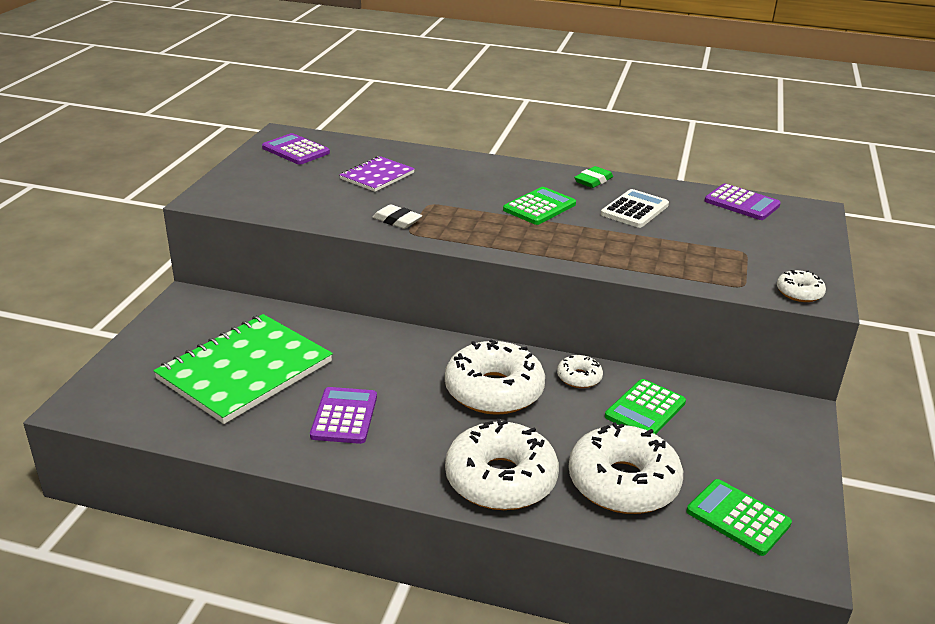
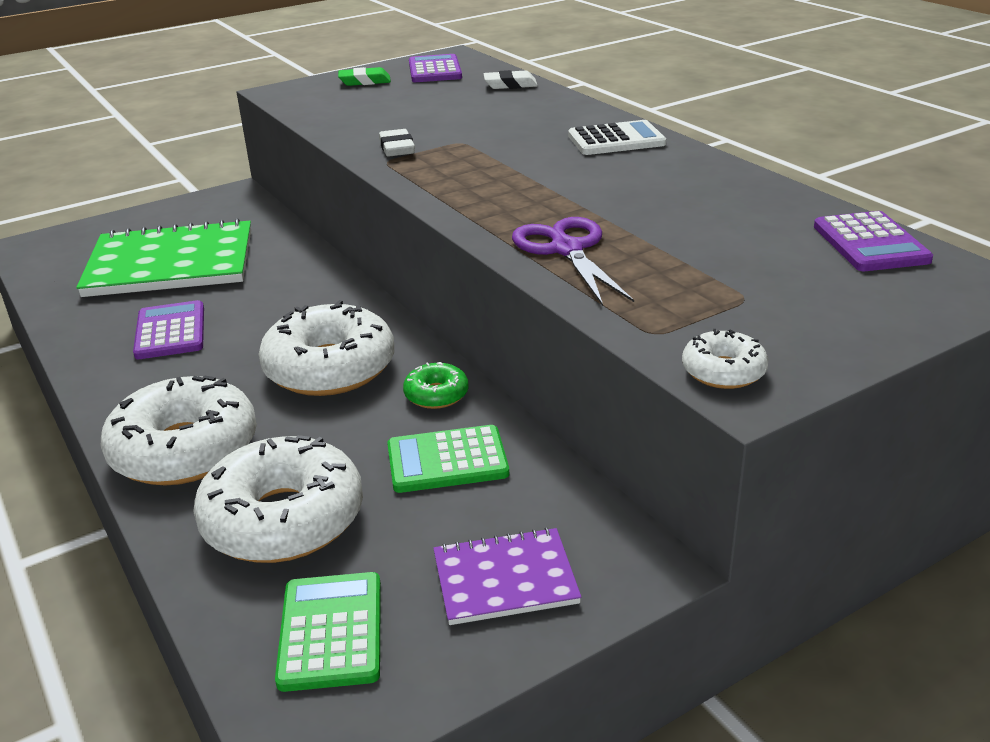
camera: 45 degrees right, 0 degrees up
(344, 416) = (170, 331): purple calculator -> purple calculator turned 60 degrees counterclockwise
(375, 150) = (510, 85): none -> white eraser
(377, 176) = (463, 107): purple notebook -> purple notebook (505, 579)
(539, 207) = (572, 175): green calculator -> none
(579, 377) = (436, 394): white donut -> green donut
(593, 181) = (699, 166): green eraser -> green eraser (364, 81)
(623, 255) = (566, 249): none -> purple scissors
(635, 210) = (688, 208): white calculator -> white calculator (616, 140)

